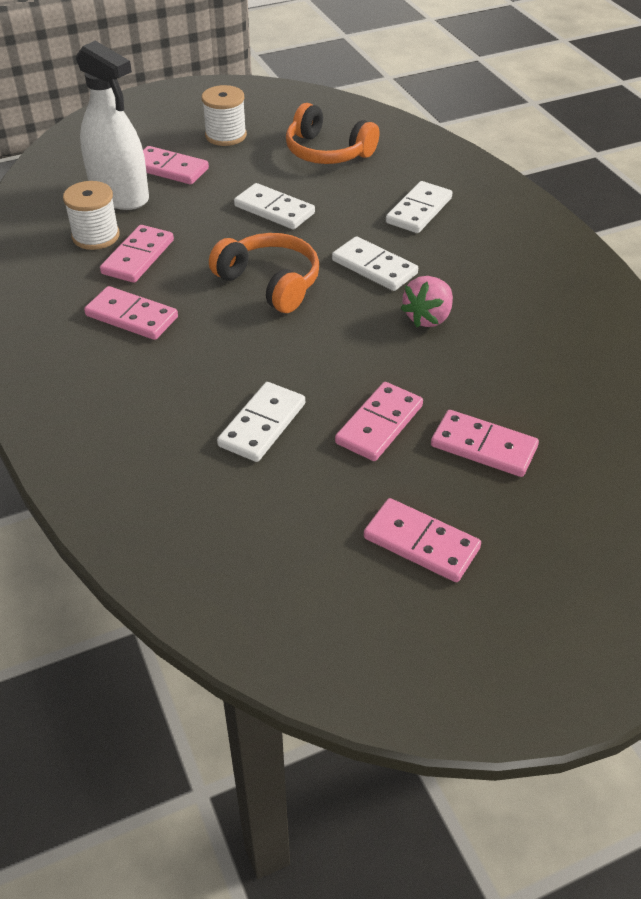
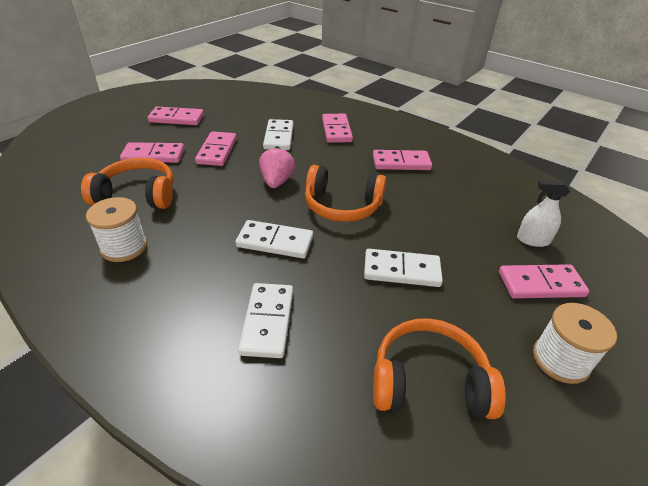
camera: 150 degrees right, 5 degrees down
(96, 236) = (494, 202): white spool -> white spool (124, 247)
(120, 195) = (533, 240): white spray bottle -> white spray bottle, size x0.50
(138, 257) = (447, 196): pink domino -> pink domino (336, 130)
(428, 318) = (212, 214): pink strawberry -> pink strawberry (277, 181)
(517, 374) = (137, 195): none -> orange headphones

